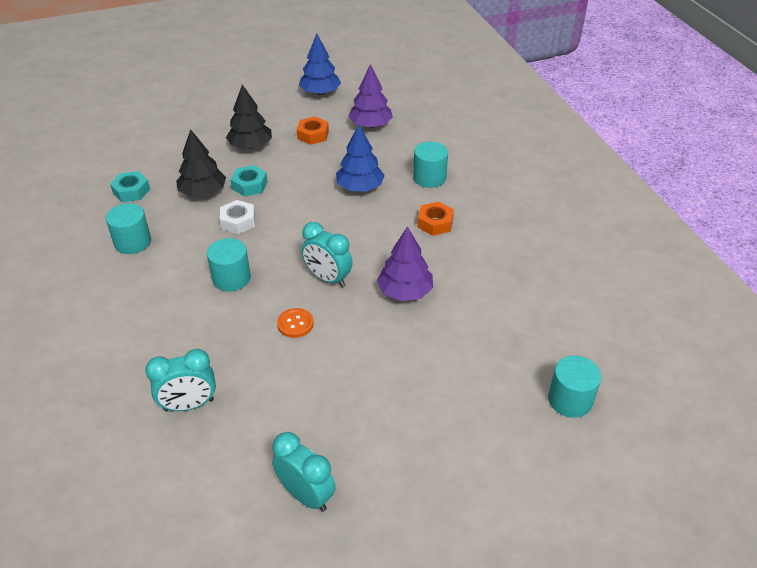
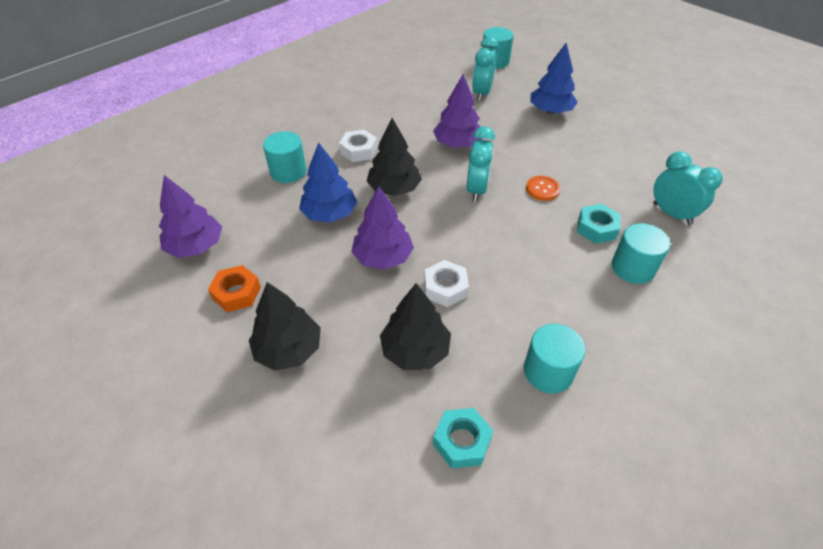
camera: 115 degrees left, 5 degrees up
(231, 278) = (528, 253): turquoise cylinder -> turquoise cylinder (633, 268)
(249, 185) = (375, 309): turquoise nut -> turquoise nut (596, 228)
(292, 201) = (383, 257): none -> purple tree
(306, 495) = (664, 133): turquoise clock -> turquoise clock (481, 93)
(320, 92) = (115, 330): blue tree -> blue tree (550, 111)
(365, 229) = (394, 189): none -> black tree
(435, 223) = (358, 150): orange nut -> white nut

